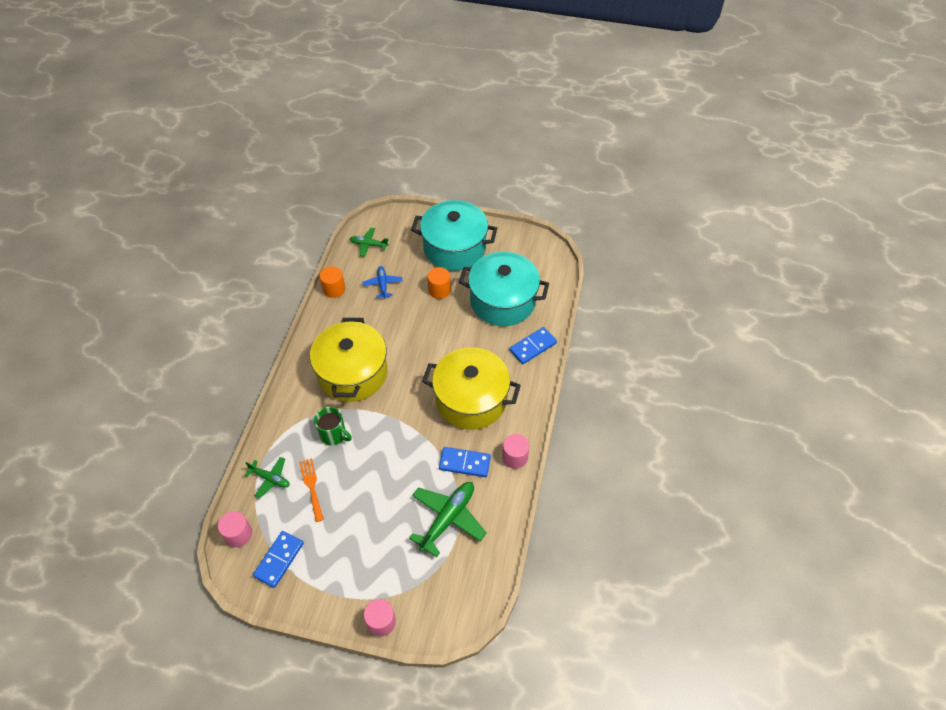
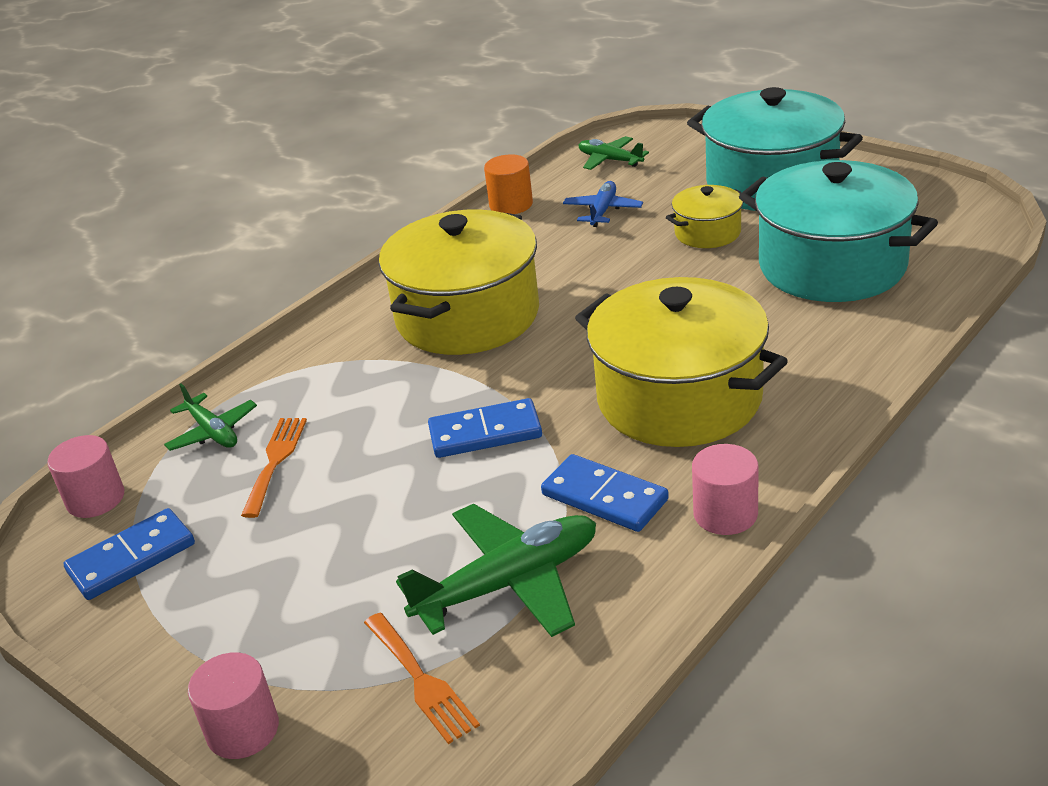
camera: 30 degrees right, 20 degrees down
(334, 435) = (371, 395): green mug -> none
(437, 575) = (421, 681): none -> orange fork
(439, 290) = (707, 233): orange cylinder -> yellow pot
(533, 347) = (864, 343): blue domino -> blue domino (485, 433)

